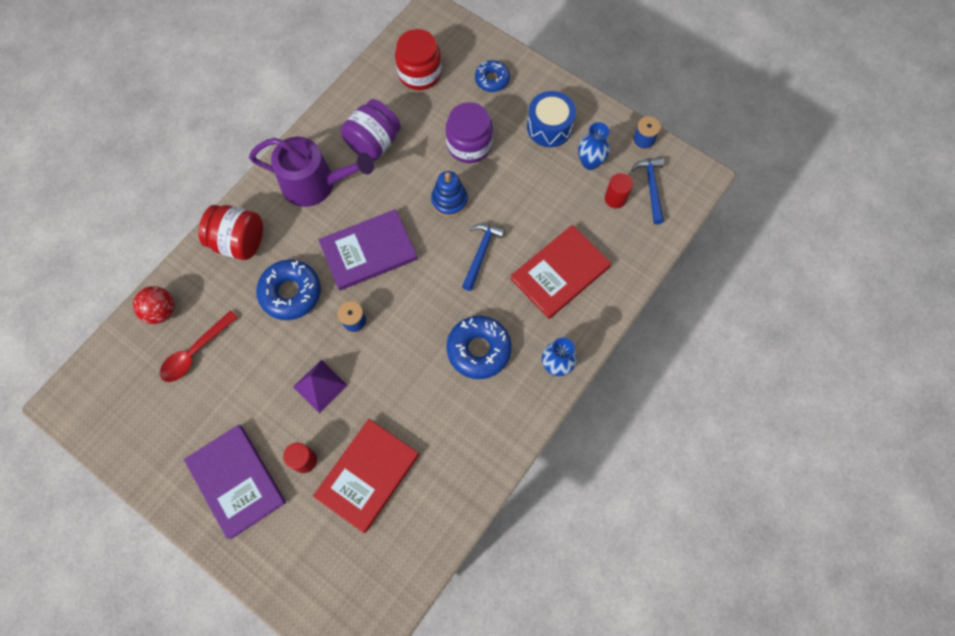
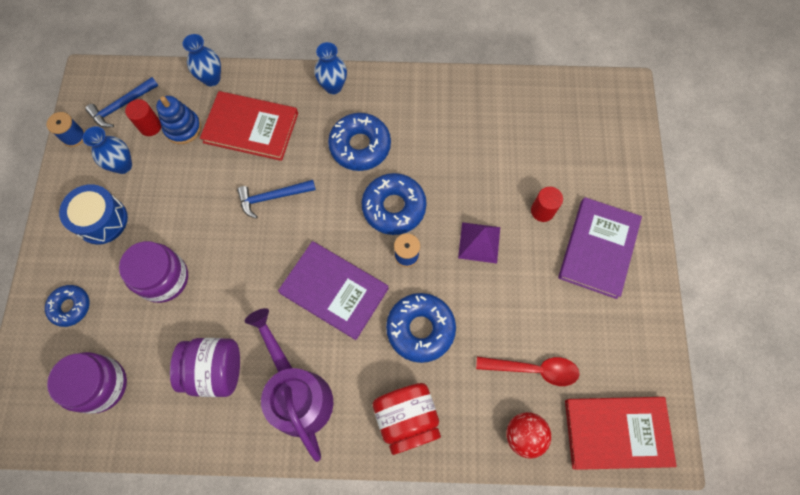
camera: 125 degrees left, 0 degrees up
(368, 475) = (515, 159): red book -> red book (617, 432)
(402, 339) = (394, 207): none -> blue donut
(419, 73) = (101, 385): red jar -> purple jar
(449, 201) = (237, 256): blue stacking toy -> blue stacking toy (183, 128)
(634, 269) = (211, 79): none -> blue vase

